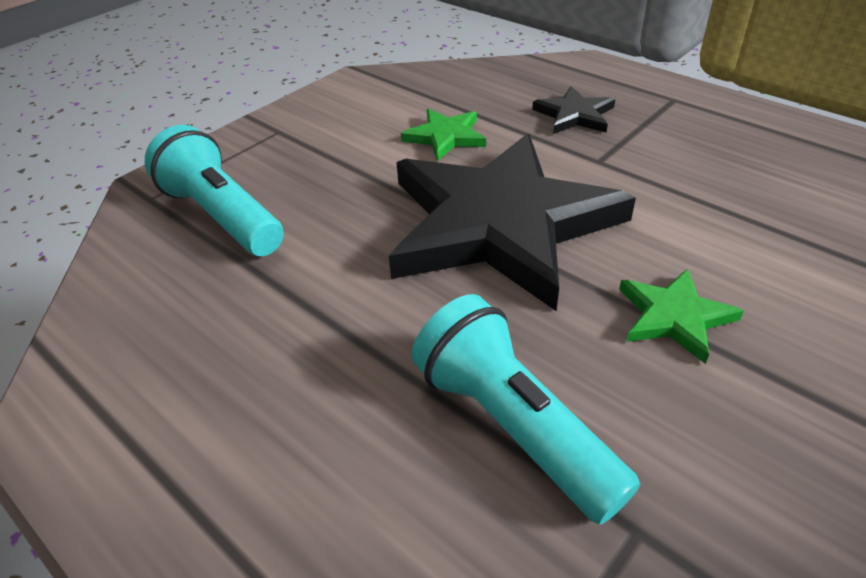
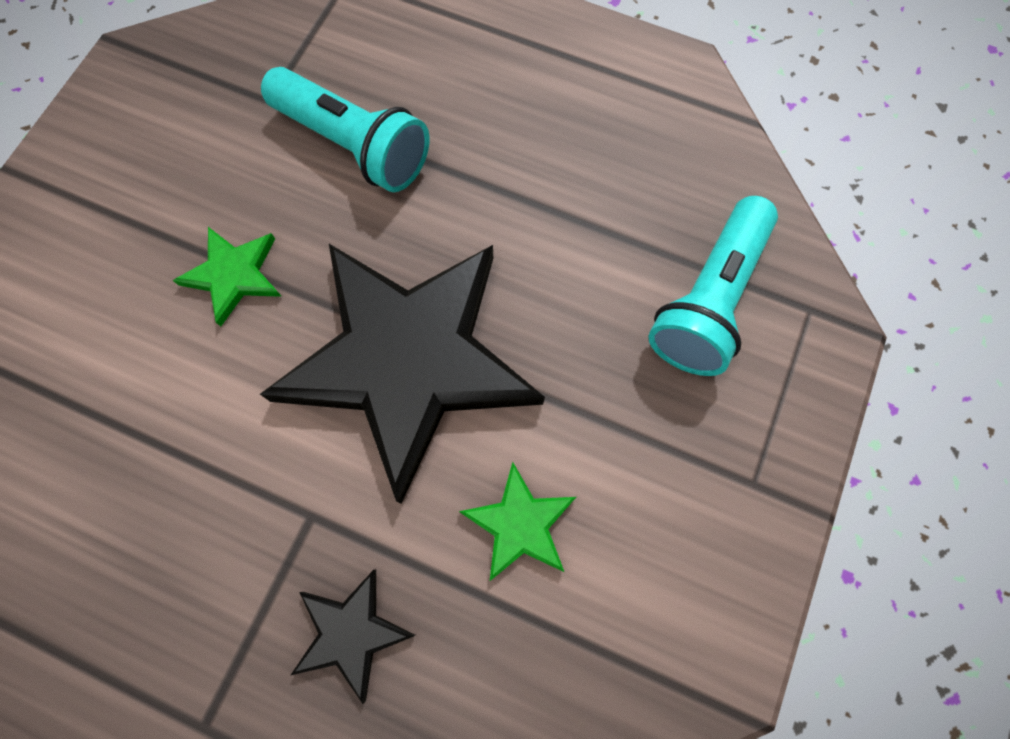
camera: 160 degrees right, 30 degrees up
(222, 216) = (708, 300): turquoise flashlight -> turquoise flashlight turned 90 degrees clockwise

